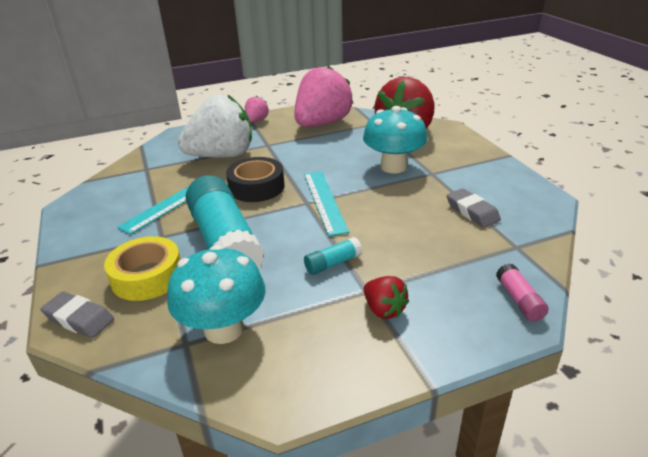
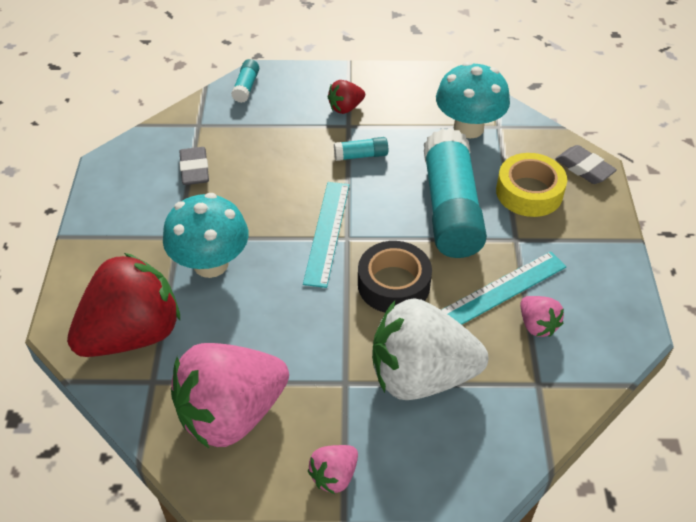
camera: 160 degrees left, 15 degrees up
(145, 192) = (537, 325): none -> pink strawberry
(384, 310) = (345, 108): red strawberry -> red strawberry turned 105 degrees counterclockwise
(519, 300) = (246, 87): pink glue stick -> turquoise glue stick

